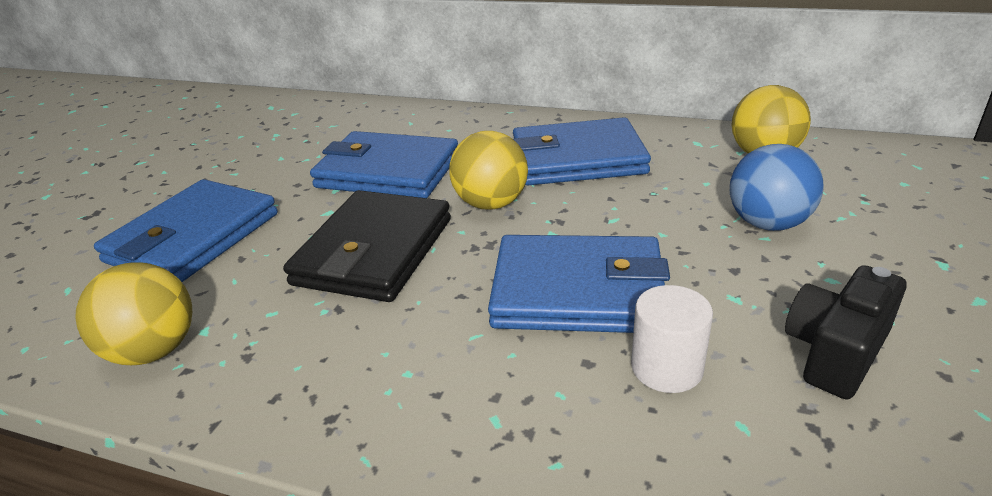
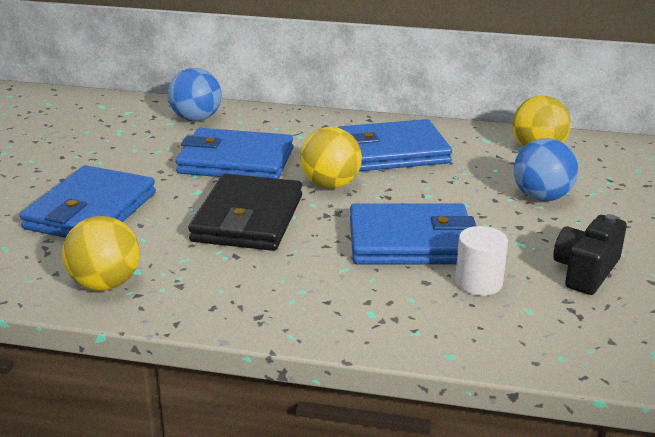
camera: 10 degrees left, 5 degrees down
(363, 120) = (196, 119): none -> blue ball

